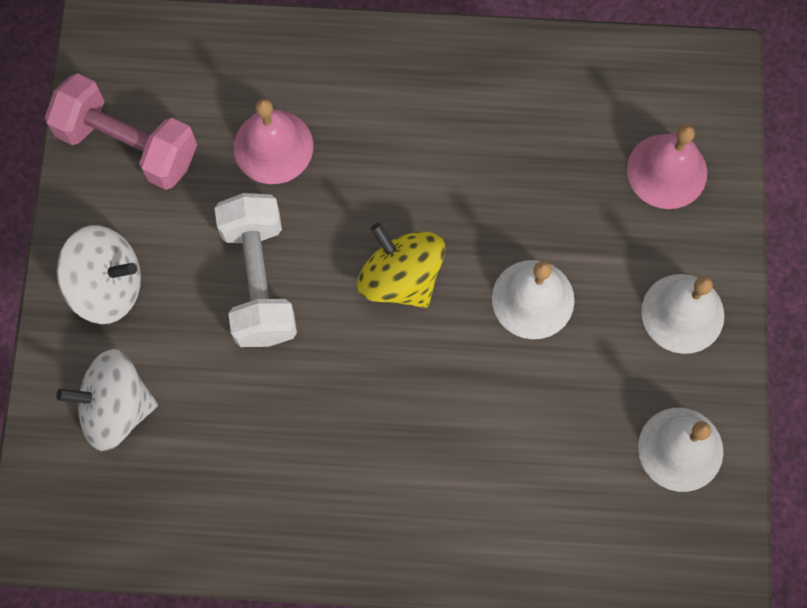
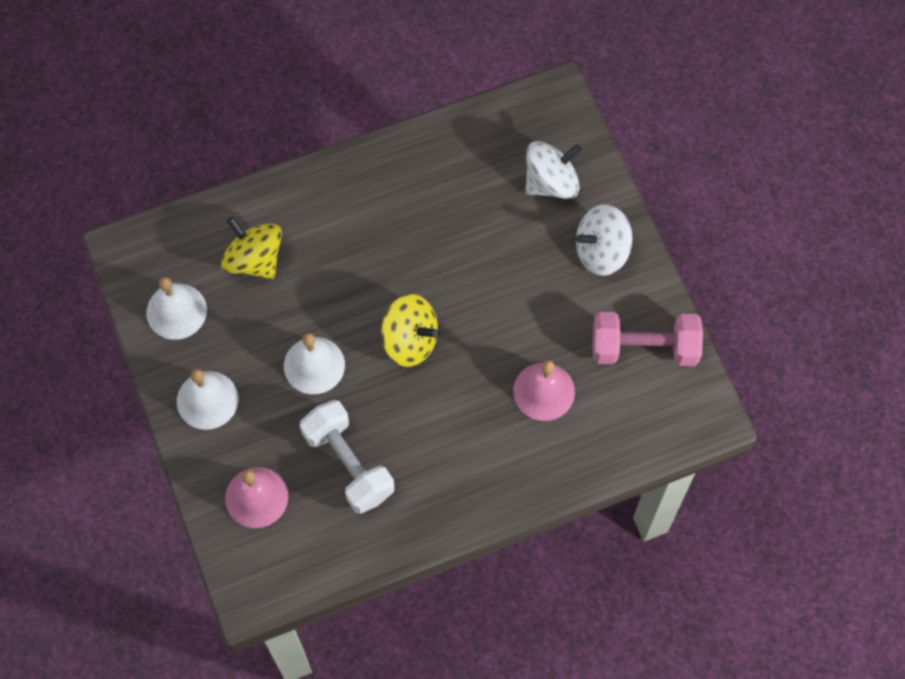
camera: 155 degrees right, 5 degrees down
(259, 280) = (504, 297): white dumbbell -> white dumbbell (348, 464)
(551, 475) = (254, 259): none -> yellow spinning top

